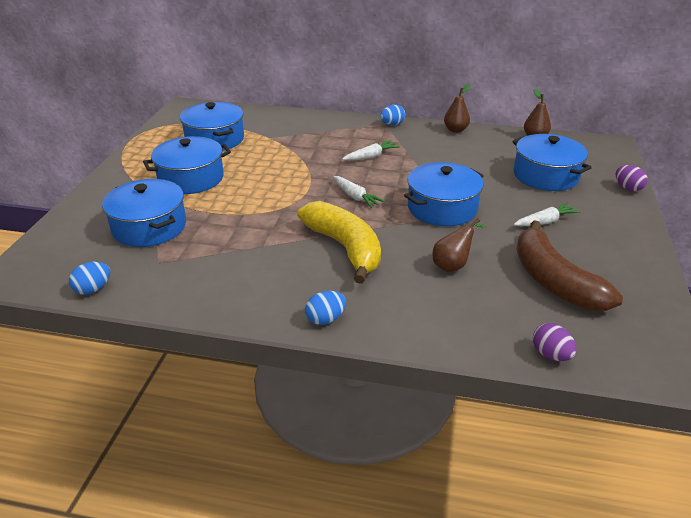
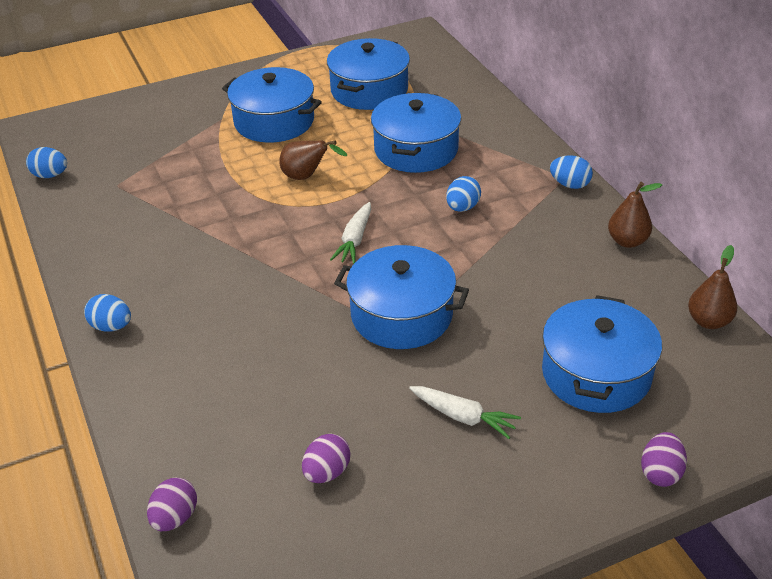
camera: 55 degrees right, 5 degrees up
(149, 227) = (166, 148): blue pot -> blue pot (416, 149)
(345, 248) = (244, 281): yellow banana -> none
(371, 156) = (462, 207): white carrot -> blue egg
(453, 265) = (284, 374): brown pear -> brown pear (306, 177)
(554, 281) = (327, 472): brown banana -> purple egg

